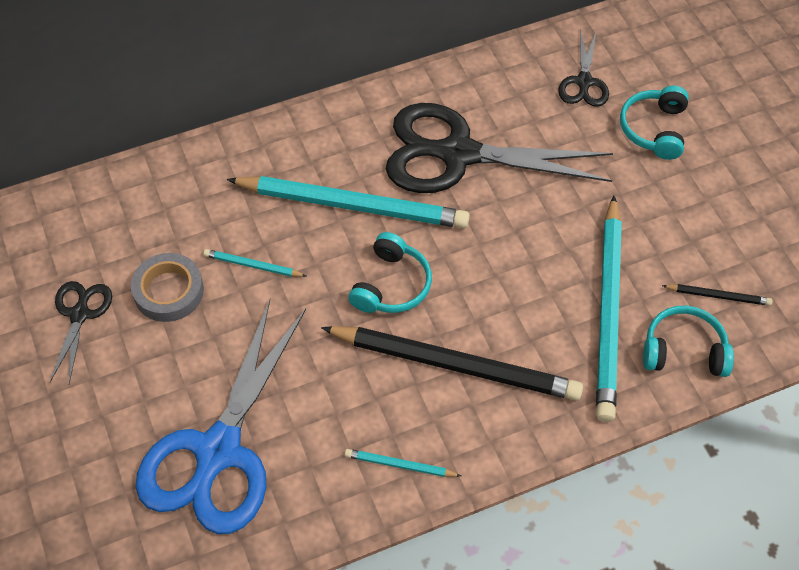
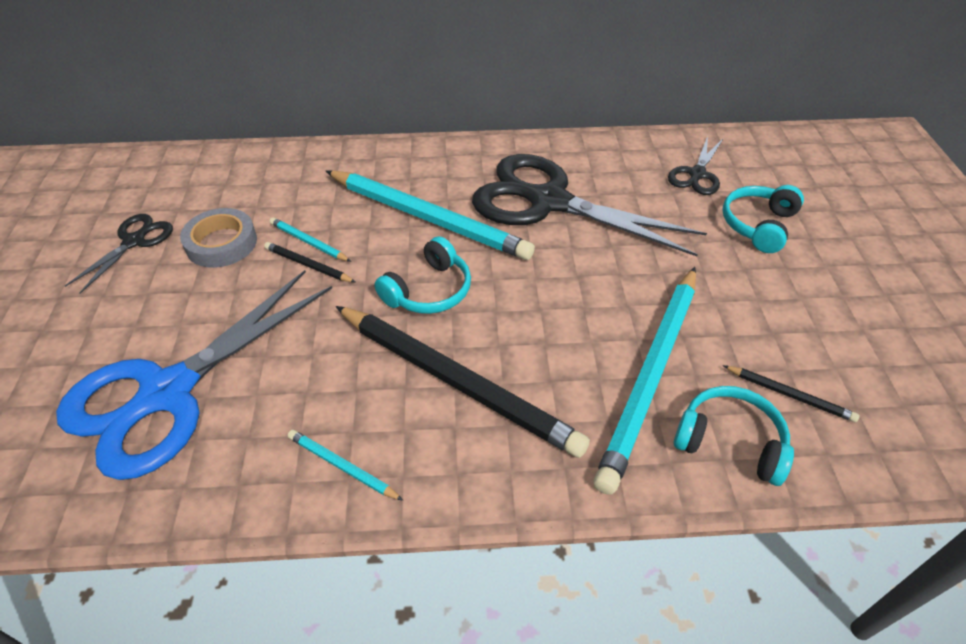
camera: 20 degrees right, 10 degrees down
(267, 290) = (308, 265): none -> black pencil

